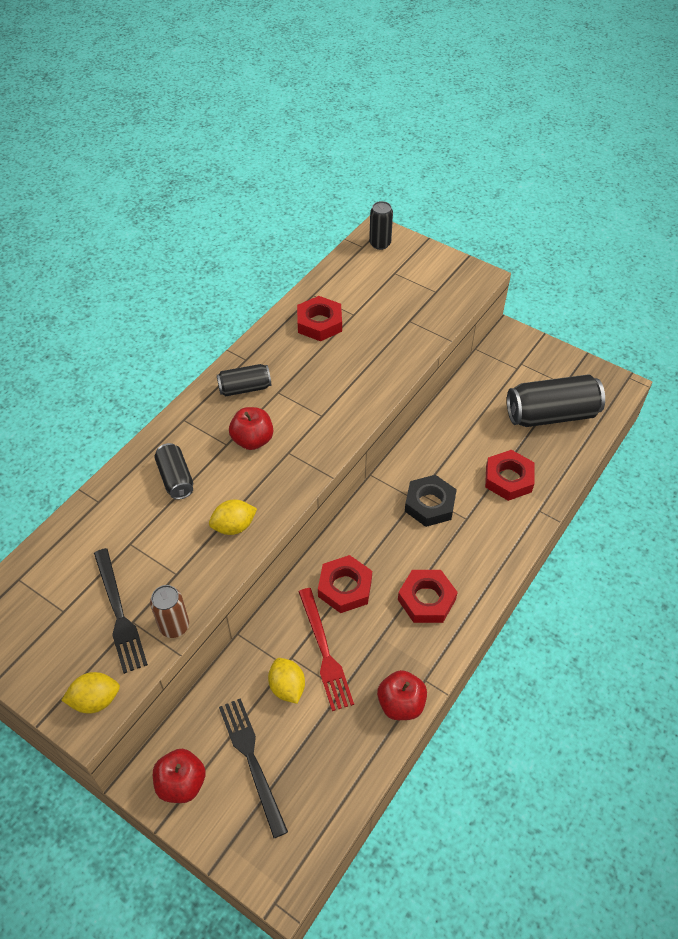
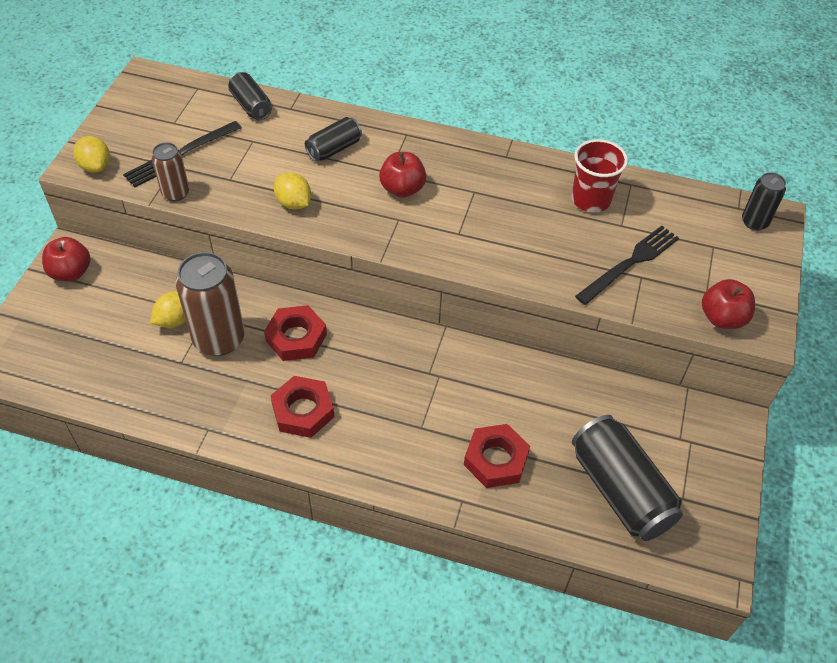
camera: 70 degrees right, 0 degrees up
(245, 388) = (467, 166): black can -> black can (251, 106)
(252, 760) = (99, 313): black fork -> black fork (630, 263)
(319, 323) = (590, 200): red nut -> red cup
(324, 652) = (219, 339): red fork -> brown can
(401, 704) = (176, 414): red apple -> red apple (722, 318)
(430, 504) = (427, 388): black nut -> none

